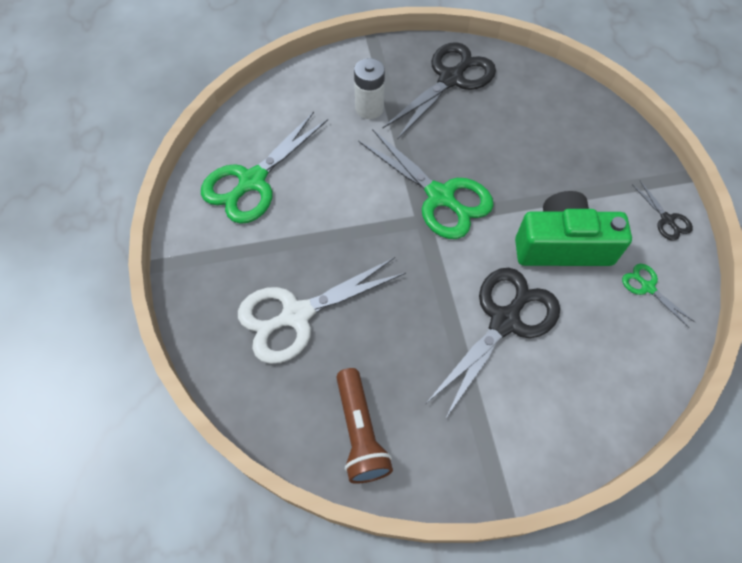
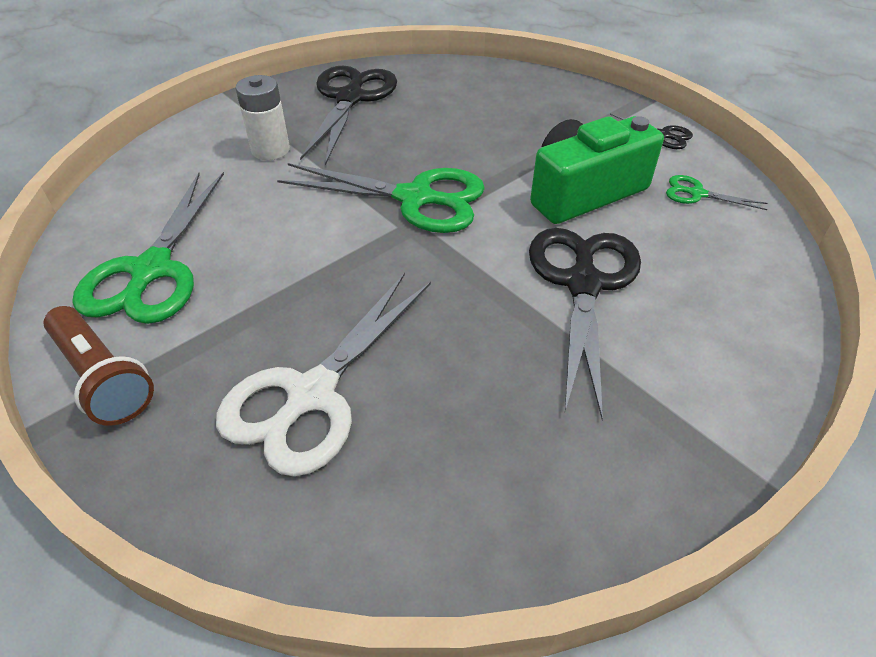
camera: 30 degrees left, 15 degrees down
(360, 432) = (503, 497): brown flashlight -> brown flashlight (103, 378)

